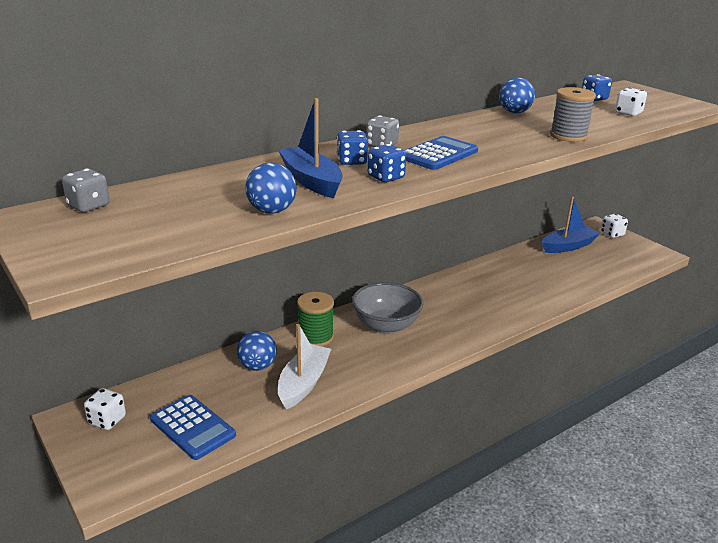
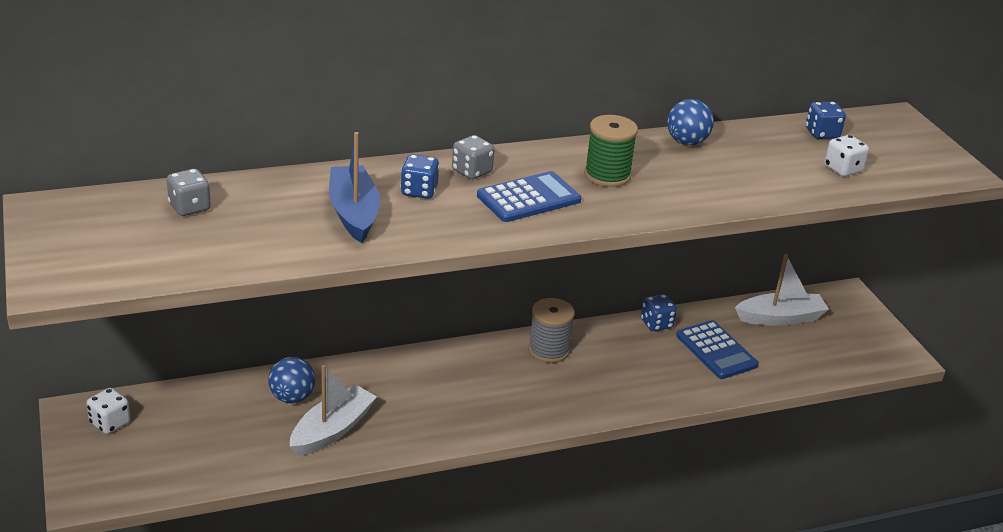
camera: 15 degrees right, 5 degrees up
(88, 206) = (108, 205): grey dice -> grey dice (189, 207)
(192, 427) = (191, 452): blue calculator -> blue calculator (716, 350)
(272, 211) = (285, 248): blue ball -> none
(315, 337) = (375, 376): green spool -> green spool (607, 175)
(386, 177) = (440, 223): blue dice -> blue dice (656, 324)
(386, 326) = (466, 380): grey bowl -> none
(568, 136) = (719, 196): grey spool -> grey spool (548, 350)
(568, 246) = (780, 318): blue boat -> white boat
(612, 234) = (858, 312): white dice -> none

